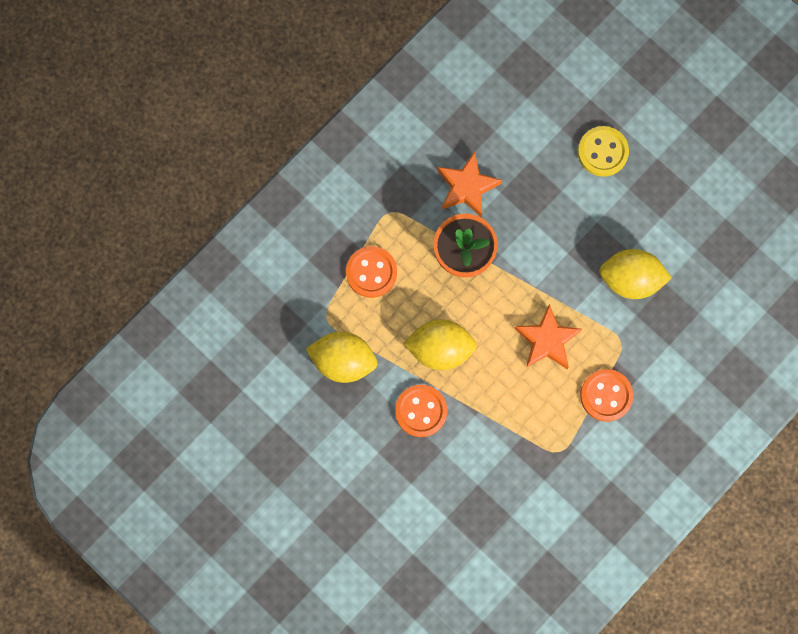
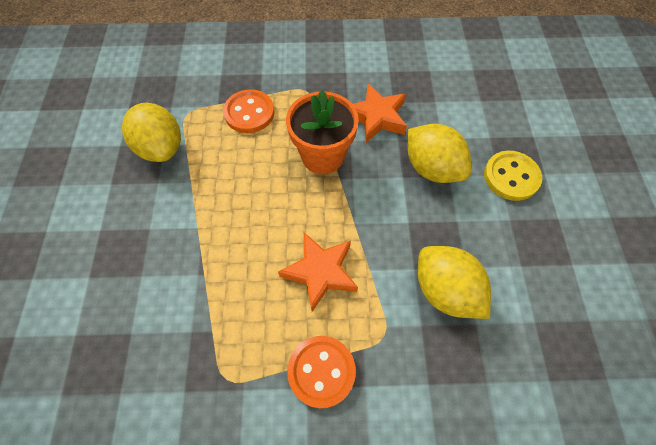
camera: 45 degrees right, 15 degrees down
(421, 411) = (165, 230): orange button -> none
(440, 348) = (233, 201): yellow lemon -> yellow lemon (432, 168)

